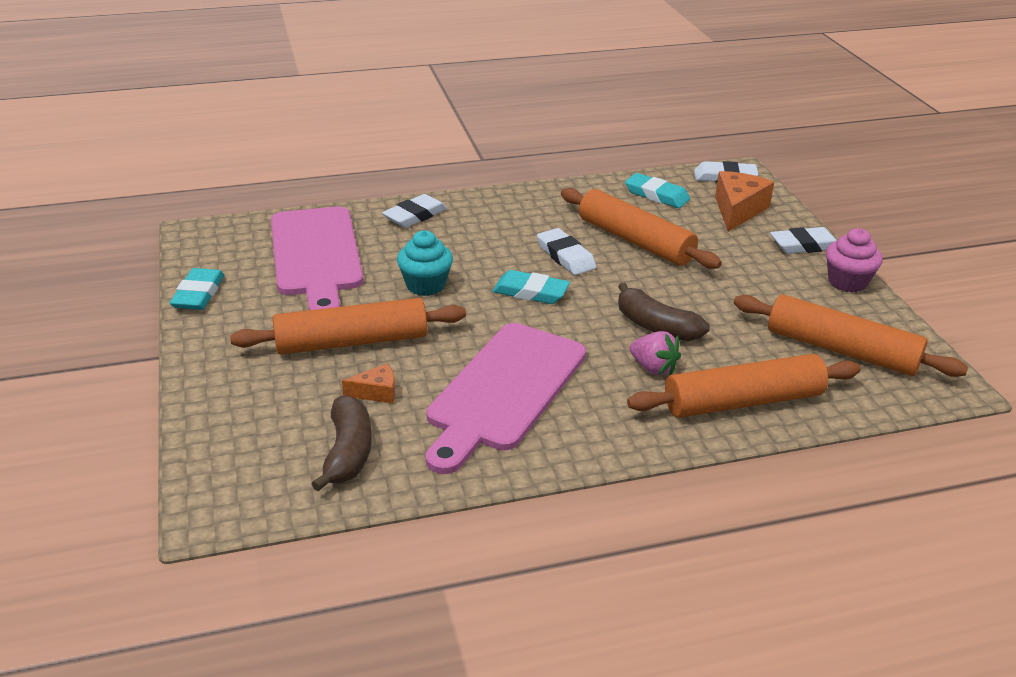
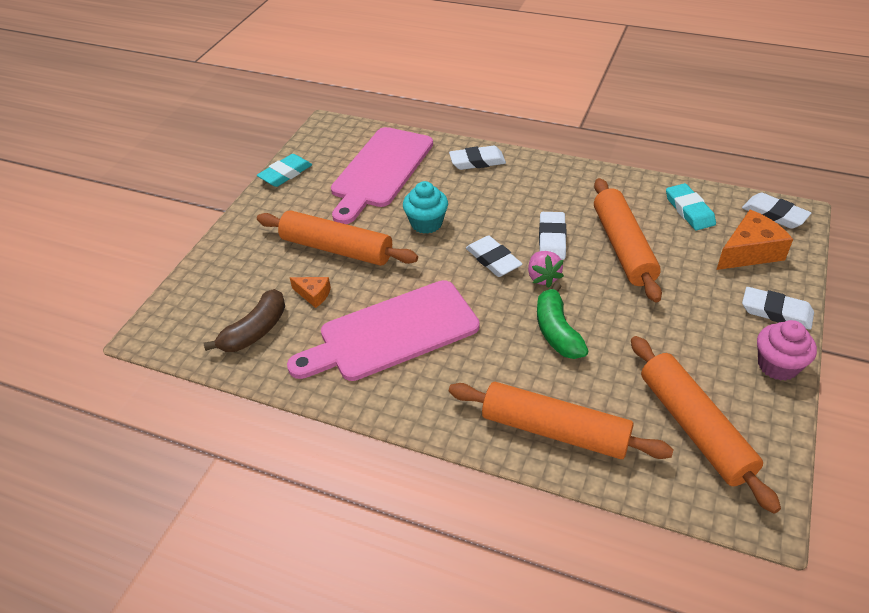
camera: 40 degrees right, 10 degrees up
(530, 292) = (493, 260): turquoise eraser -> white eraser
(653, 368) = (516, 366): pink strawberry -> pink strawberry (543, 277)
(656, 326) = (557, 331): brown banana -> green banana

